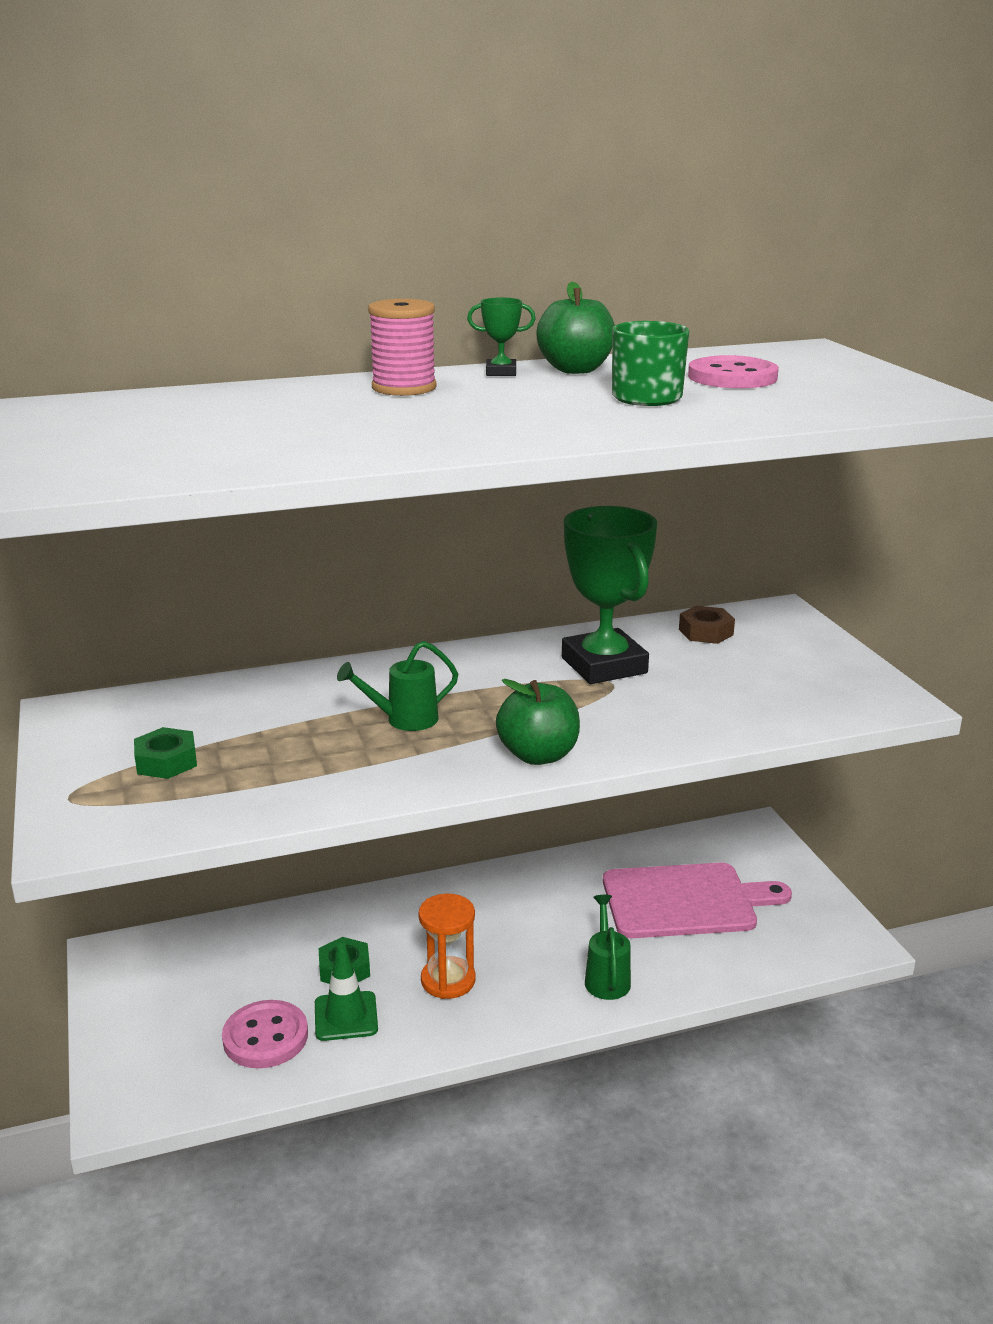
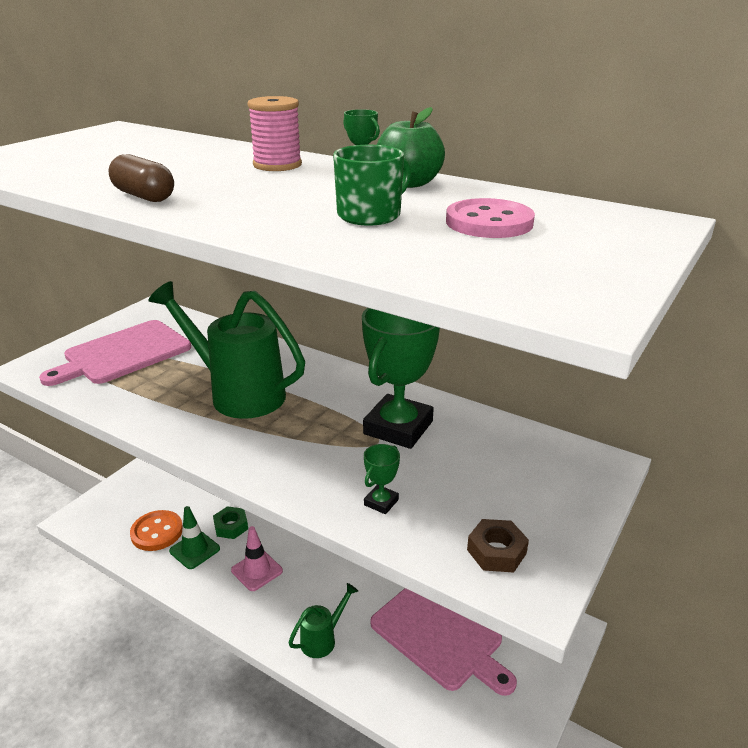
camera: 50 degrees right, 5 degrees up
(166, 761) = (123, 354): green nut -> pink cutting board
(265, 1037) = (157, 532): pink button -> orange button
(404, 720) = (238, 394): green watering can -> green watering can, size x2.06
(410, 444) = (144, 196): none -> brown capsule
(448, 980) = (257, 570): orange hourglass -> pink traffic cone
(538, 755) = (244, 457): green apple -> none
(705, 632) = (511, 446): brown nut -> brown nut (496, 551)
(709, 716) = (381, 502): none -> green trophy

